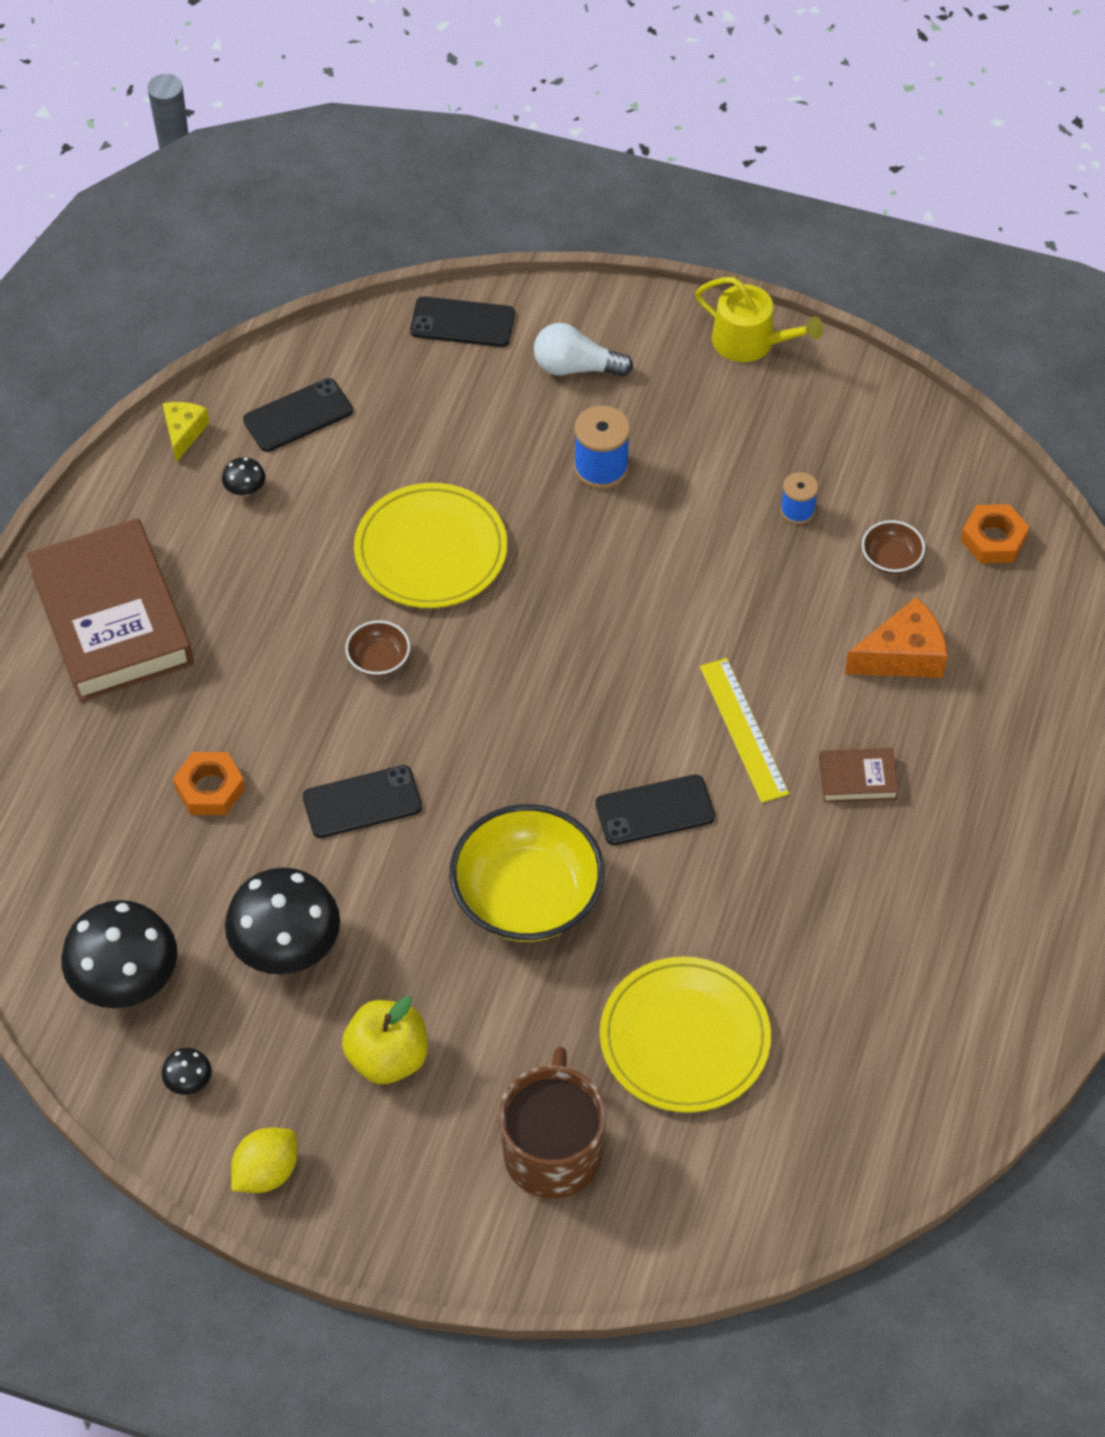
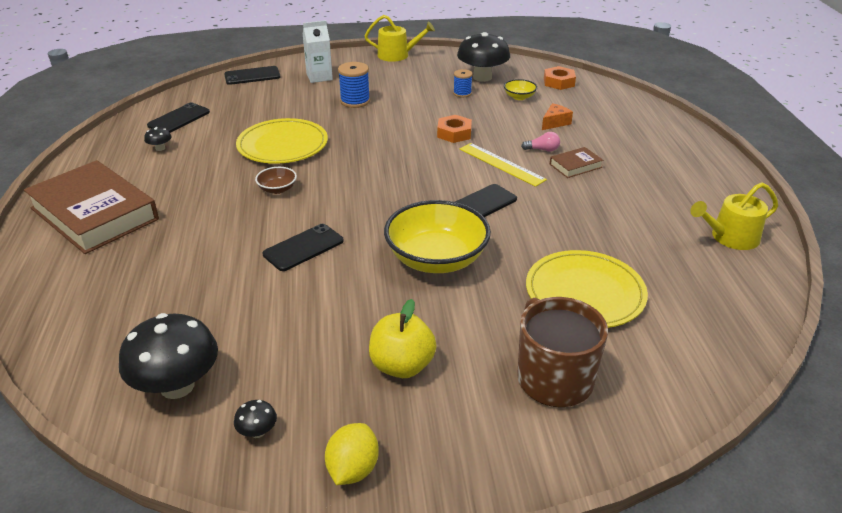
camera: 25 degrees left, 20 degrees down
(183, 432) = (113, 137): yellow cheese -> none
(210, 788) = (196, 269): orange nut -> orange nut (454, 133)
(286, 947) = (292, 330): black mushroom -> black mushroom (482, 77)
(575, 367) = (319, 77): white light bulb -> white carton
(832, 719) = (542, 150): none -> pink light bulb
(891, 558) = (519, 97): brown bowl -> yellow bowl
(902, 655) = (555, 123): orange cheese -> orange cheese, size x0.63
(970, 1024) = (730, 237): none -> yellow watering can

